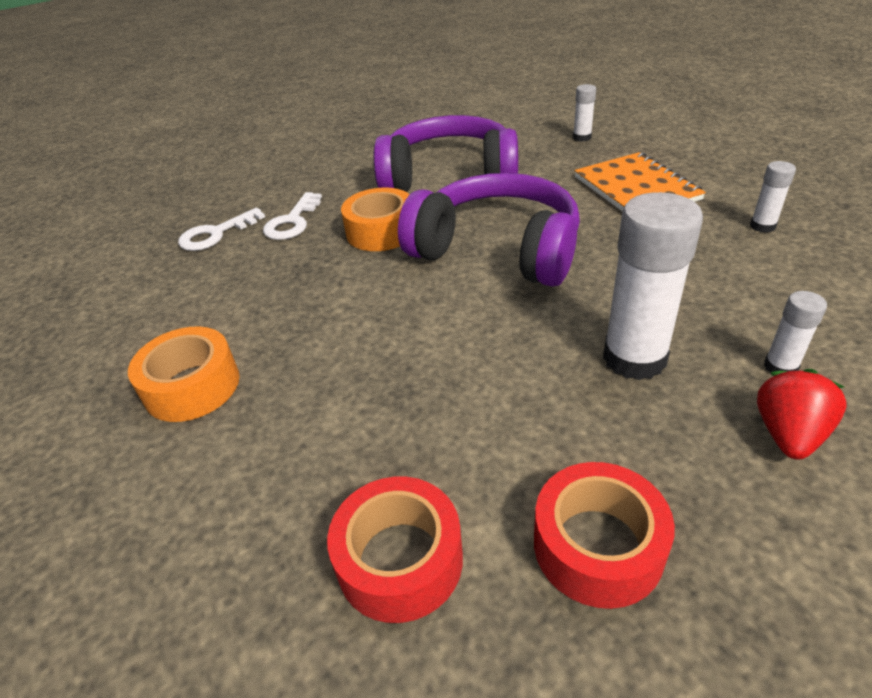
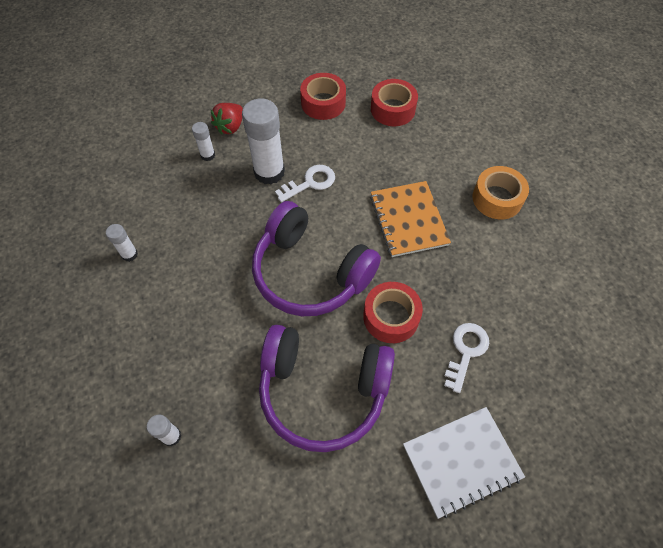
camera: 175 degrees left, 20 degrees up
(216, 234) = (530, 349): white key -> white key (310, 183)
(311, 166) = (461, 461): none -> white notebook
(381, 231) = (391, 317): orange tape -> red tape
(636, 188) = (178, 324): orange notebook -> orange notebook (408, 220)

